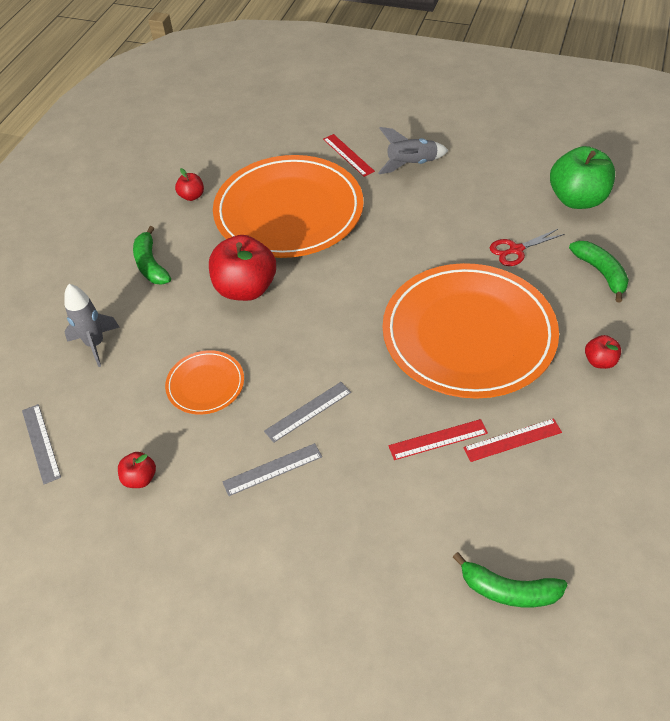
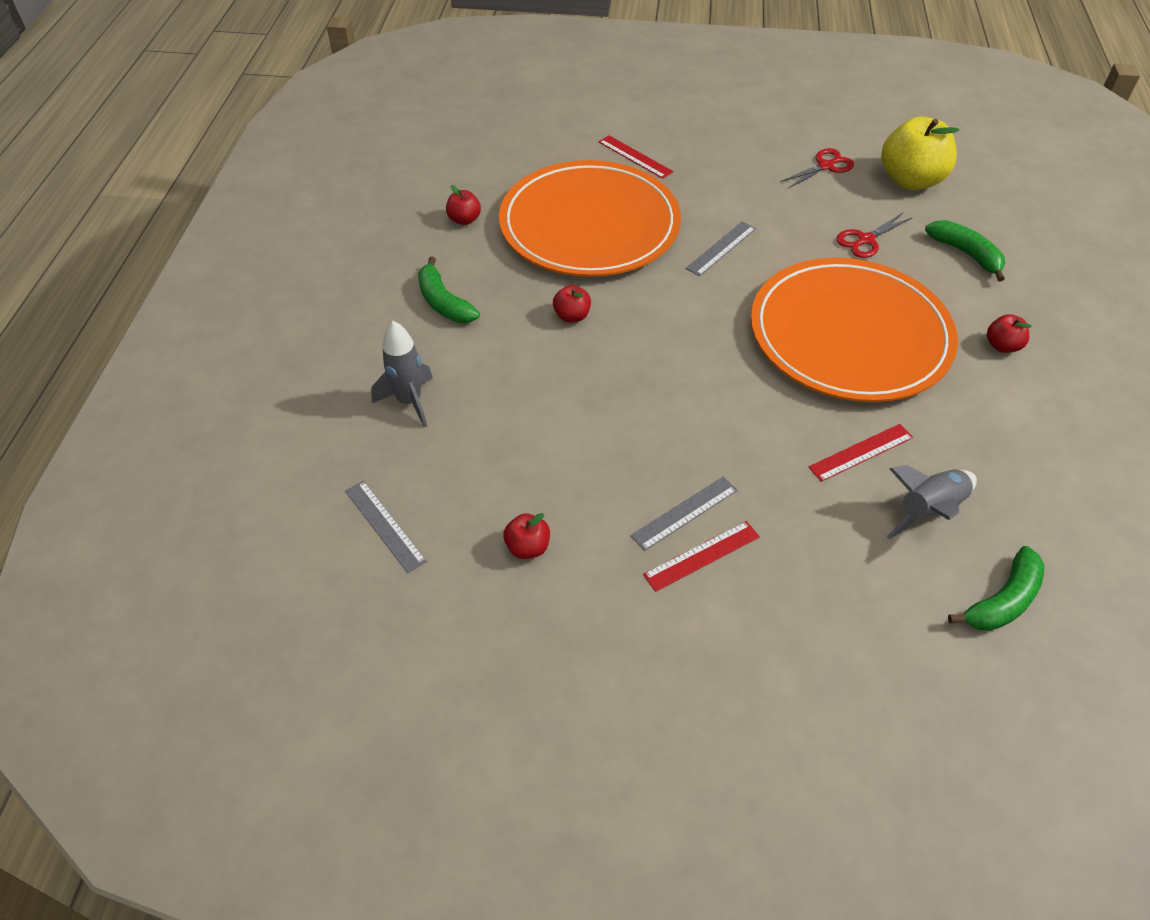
camera: 15 degrees left, 0 degrees up
(205, 384) = (566, 429): orange plate -> none
(245, 288) = (572, 316): red apple -> red apple, size x0.47
(308, 411) = (701, 443): grey ruler -> grey ruler (721, 248)
(411, 164) = (712, 161): grey rocket -> grey rocket (928, 511)
(507, 179) = (825, 166): none -> red scissors
(508, 590) = (1002, 600): green banana -> green banana turned 45 degrees counterclockwise
(512, 440) = (943, 441): red ruler -> red ruler (702, 556)
(577, 199) = (910, 180): green apple -> yellow apple

